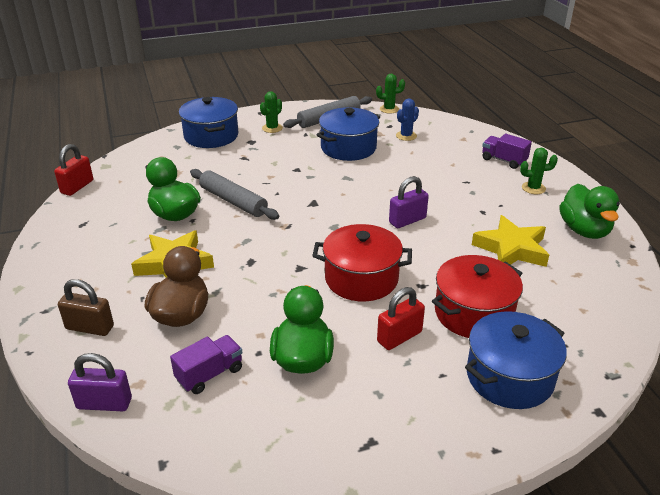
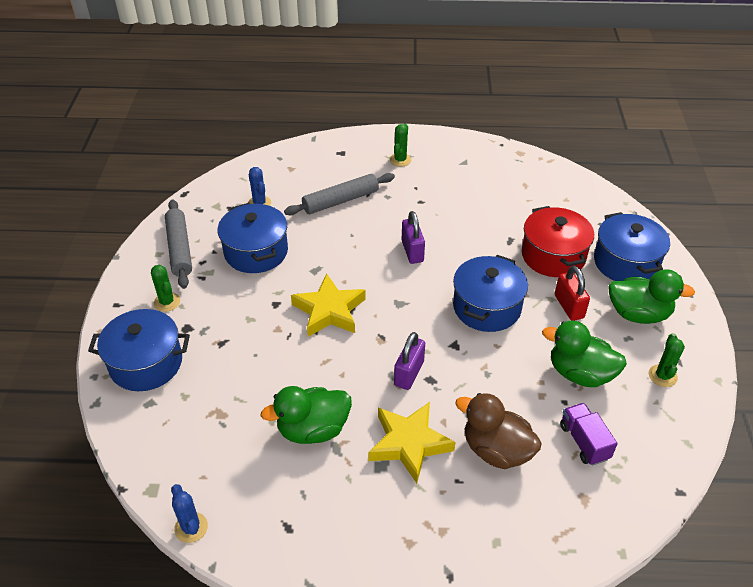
camera: 70 degrees left, 10 degrees up
(77, 187) = (191, 527): red padlock -> blue cactus
(90, 327) = (492, 533): brown padlock -> none
(104, 403) = (604, 529): purple padlock -> purple padlock (409, 373)
(233, 201) = (312, 371): grey rolling pin -> grey rolling pin (340, 201)
(361, 278) = (487, 307): red pot -> blue pot
(389, 109) = (192, 197): green cactus -> green cactus (662, 376)
(503, 160) = (346, 159): purple truck -> none
(511, 249) = (480, 205): yellow star -> yellow star (329, 311)
(584, 230) = (473, 158): green duck -> green duck (638, 314)

